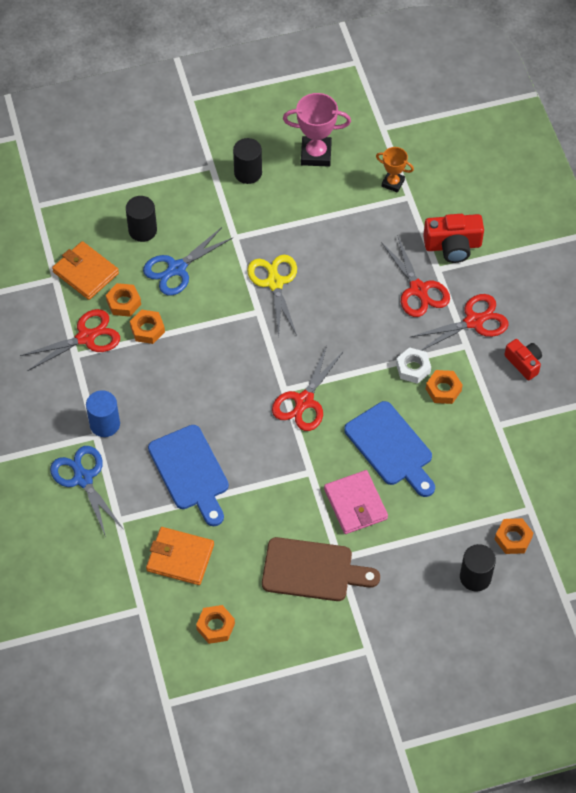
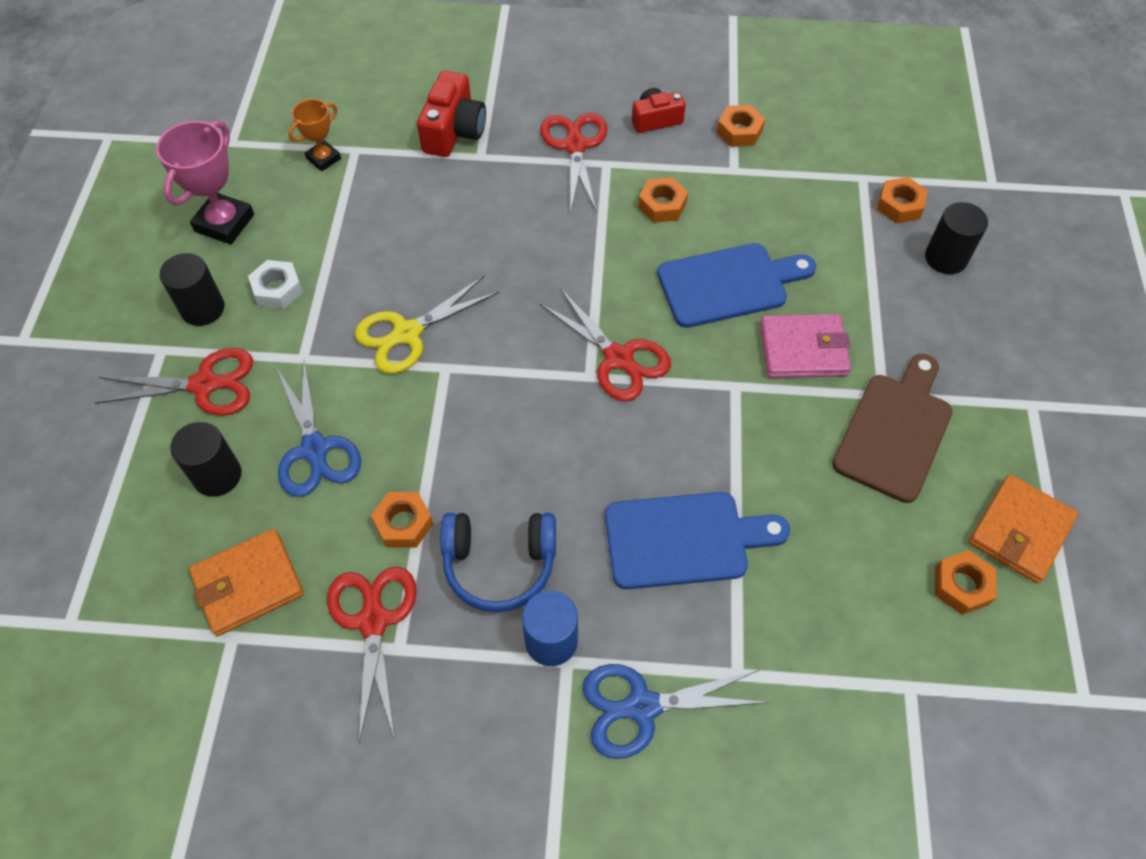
camera: 70 degrees left, 0 degrees up
(123, 303) = (336, 543): orange nut -> orange nut (739, 131)
(140, 384) = (499, 564): none -> blue headphones
(180, 557) = (831, 600): orange wallet -> orange wallet (1020, 531)
(275, 283) = (407, 333): yellow scissors -> yellow scissors turned 45 degrees counterclockwise
(413, 368) = (617, 225): white nut -> white nut (277, 289)
(418, 289) = (500, 183): red scissors -> red scissors (204, 384)

